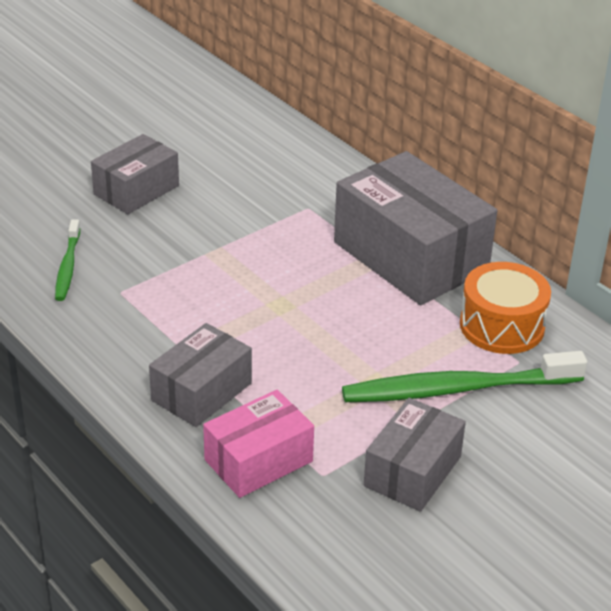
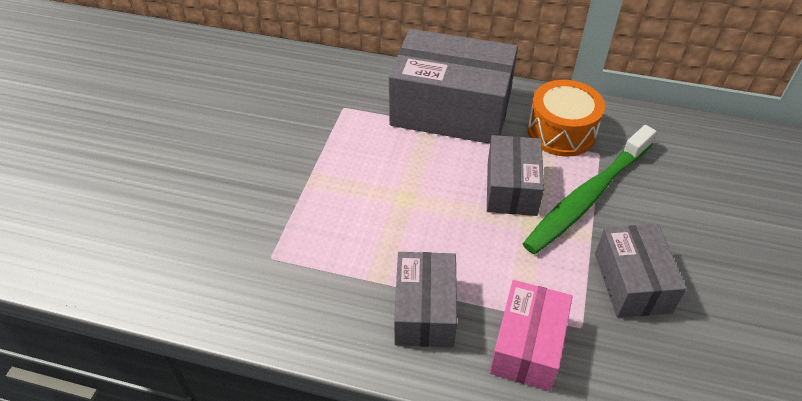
camera: 35 degrees left, 10 degrees up
(68, 266) = (203, 259): green toothbrush -> none
(136, 190) = (196, 157): grey box -> grey box (511, 188)

